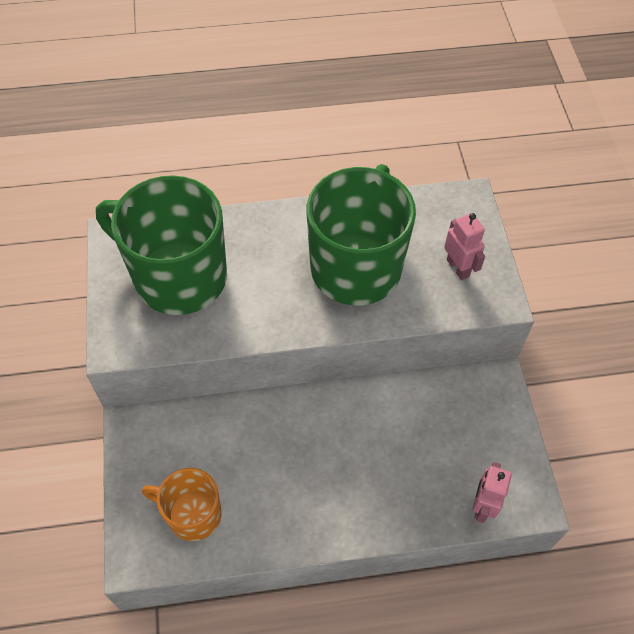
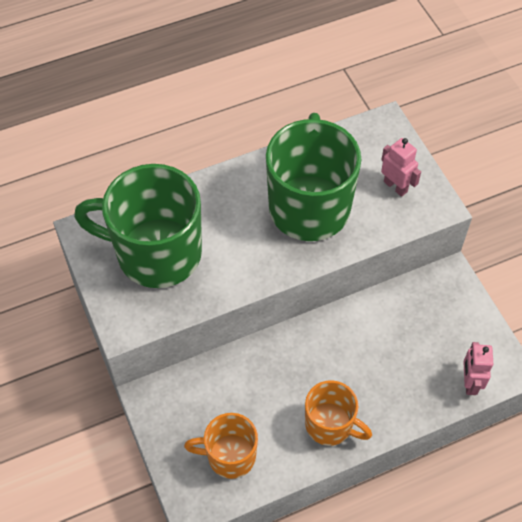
camera: 15 degrees left, 0 degrees up
(312, 510) = (330, 425): none -> orange mug

